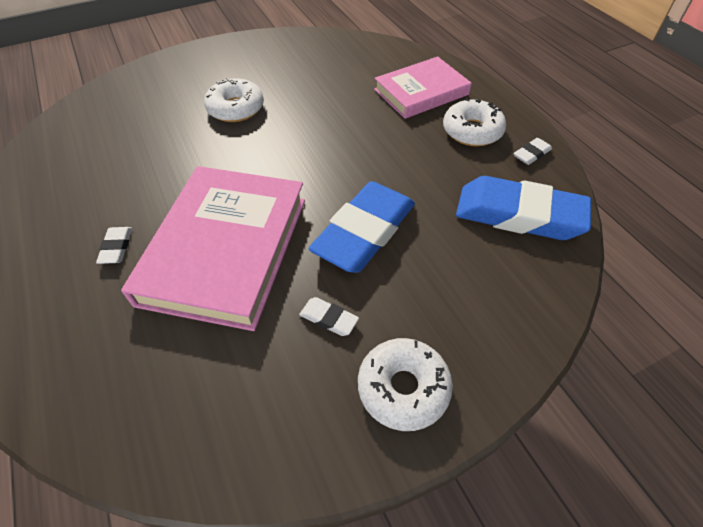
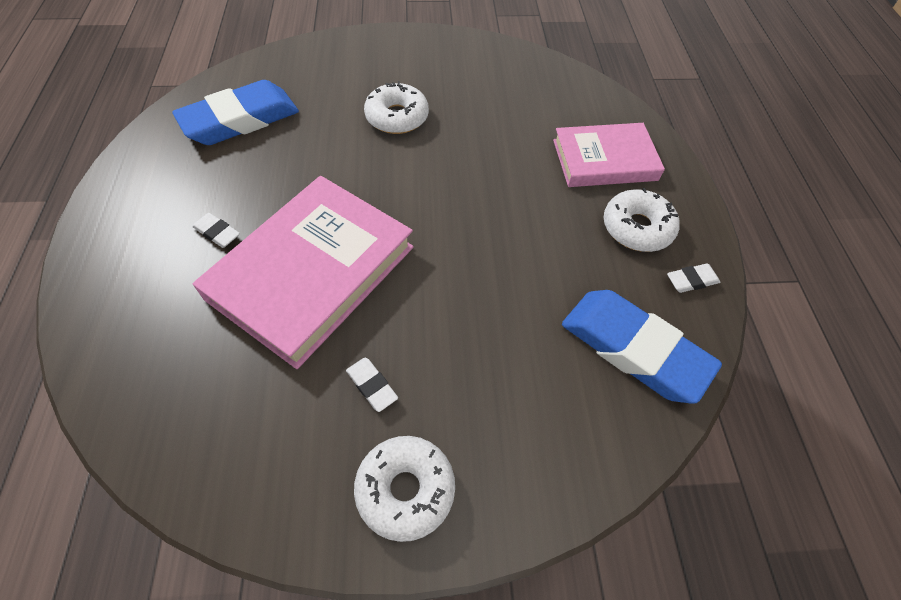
camera: 20 degrees right, 5 degrees up
(116, 247) = (217, 233): white eraser -> white eraser turned 75 degrees counterclockwise
(364, 232) = (455, 305): blue eraser -> blue eraser (240, 120)

